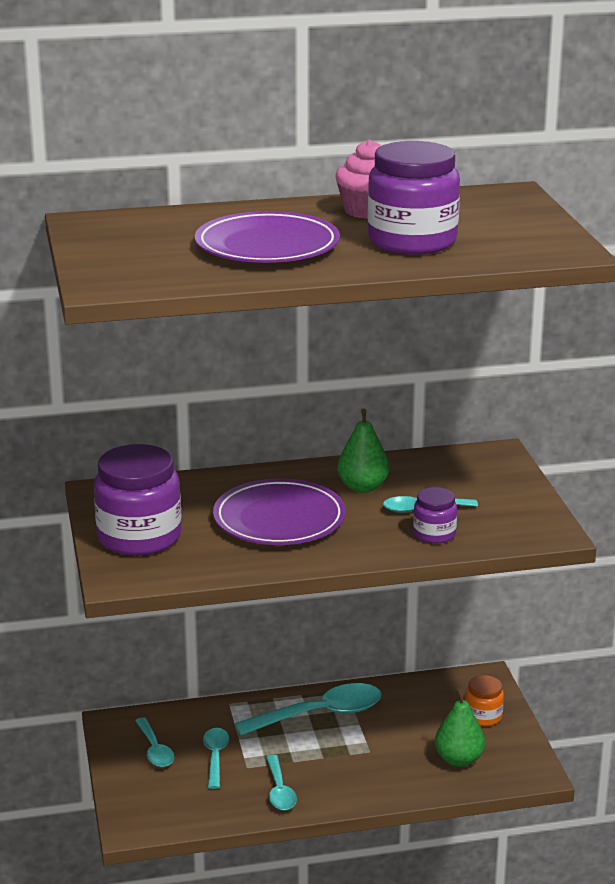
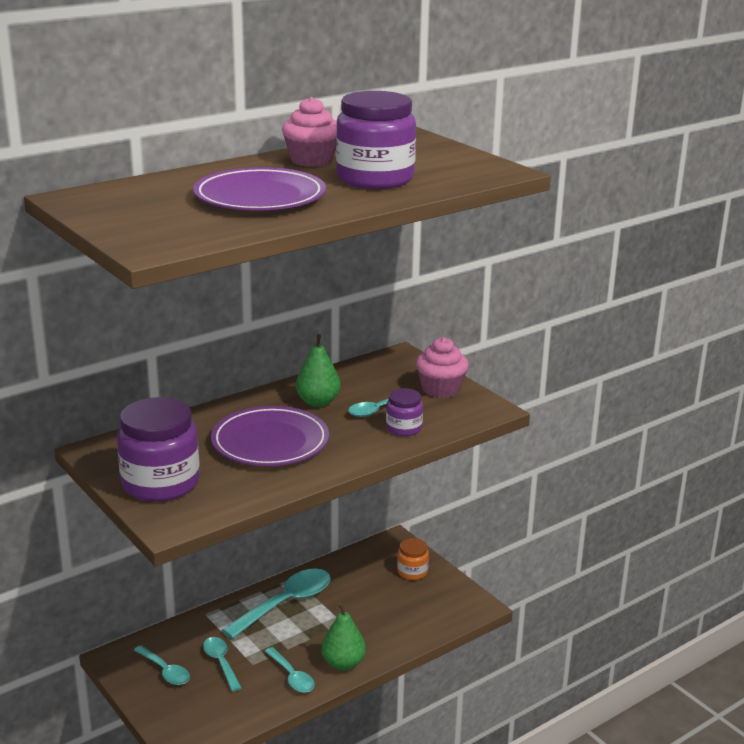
camera: 25 degrees left, 0 degrees up
(459, 759) = (415, 611): green pear -> green pear (343, 663)
(512, 500) = (440, 389): none -> pink cupcake

